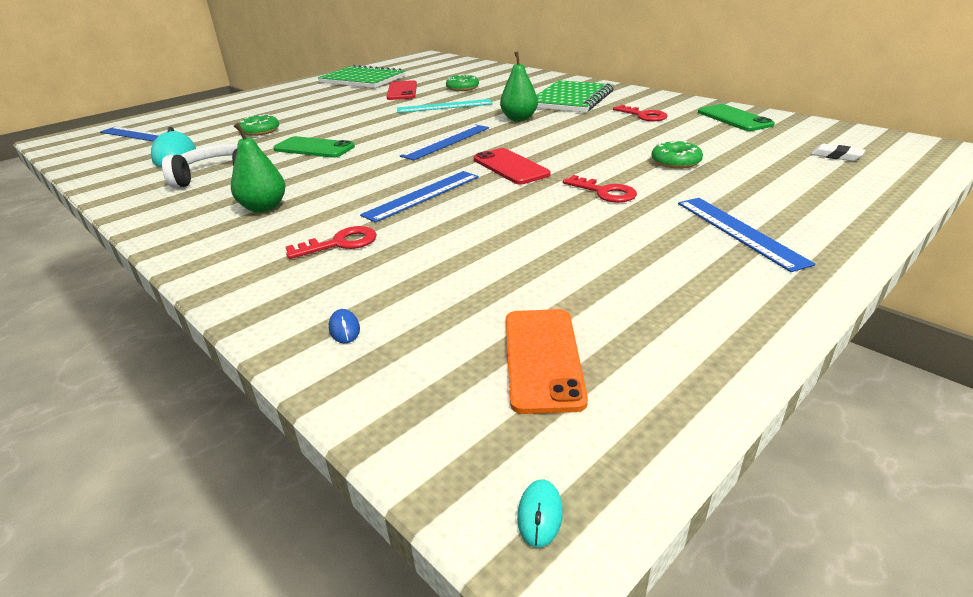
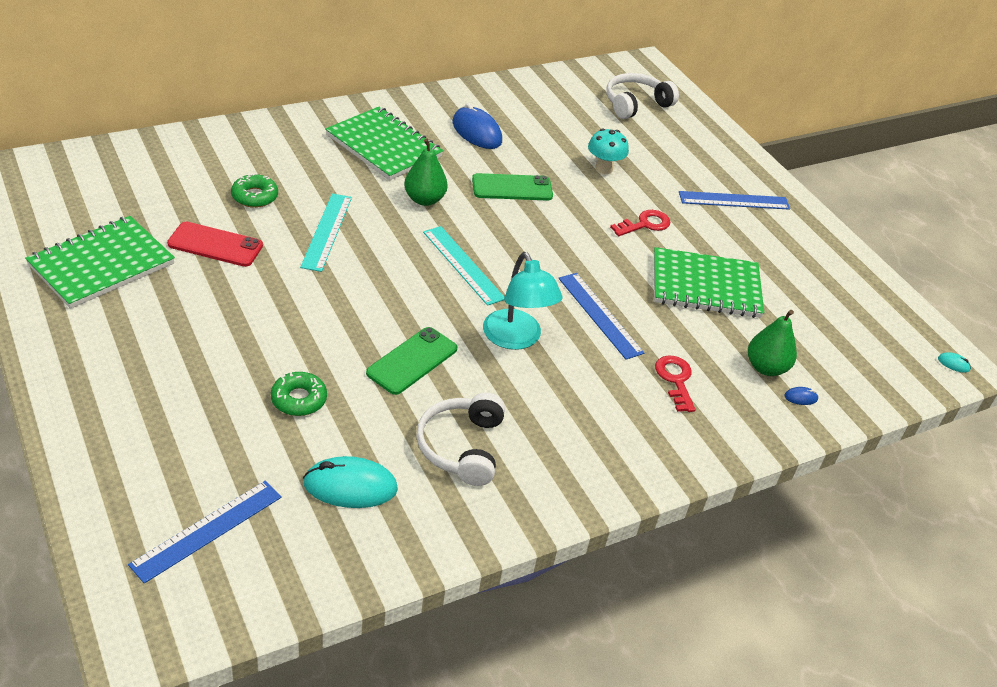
camera: 80 degrees left, 10 degrees up
(264, 208) = (575, 418): green pear -> green pear (766, 368)
(362, 172) = (516, 339): none -> turquoise lamp
(447, 142) = (463, 265): blue ruler -> turquoise ruler
(510, 167) = (562, 249): red phone -> none
(527, 237) = (705, 286): none -> green notebook
(542, 358) = (849, 328): orange phone -> none
(643, 115) = (476, 132): red key -> blue mouse
(675, 162) = (604, 169): green donut -> turquoise mushroom
(734, 118) = (523, 97): green phone -> green phone (512, 188)
(836, 156) = (636, 104): white eraser -> white headphones

